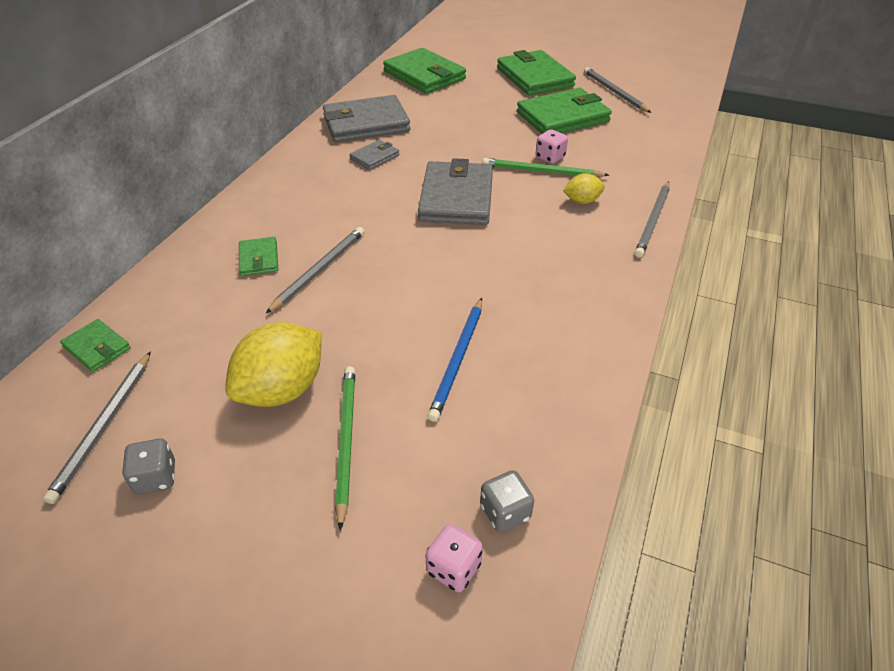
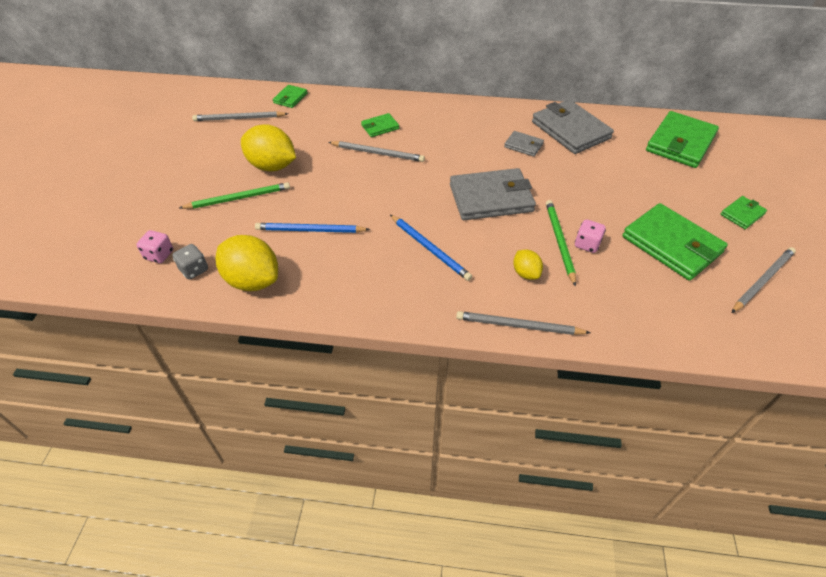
camera: 75 degrees right, 5 degrees up
(156, 477) = (210, 143): grey dice -> none
(527, 257) = (430, 249): none -> blue pencil
(534, 77) = (742, 214): green wallet -> green wallet, size x0.49
(546, 434) = (252, 280): none -> yellow lemon

